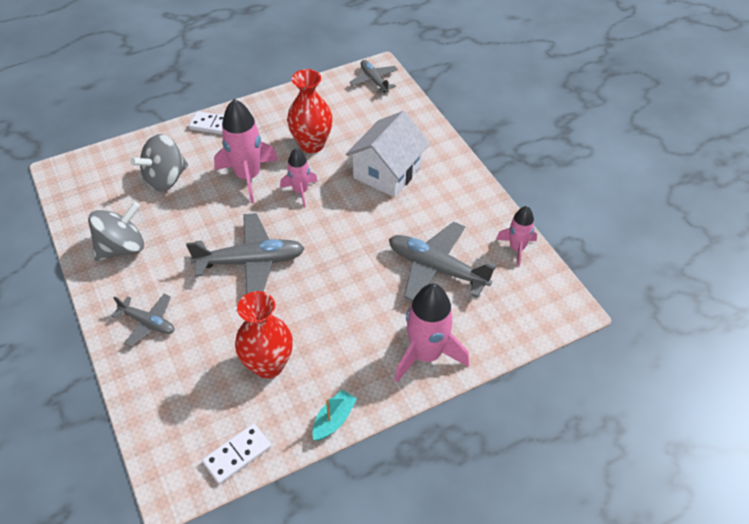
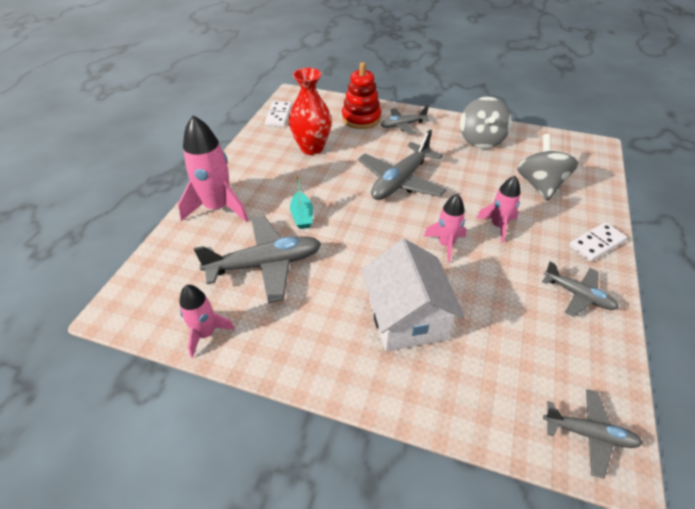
camera: 135 degrees right, 5 degrees down
(167, 369) = (361, 118): none -> red stacking toy
(248, 176) = (498, 226): pink rocket -> pink rocket, size x0.59
(279, 115) = (577, 295): none -> grey plane
(312, 144) = (505, 290): red vase -> none
(334, 420) = (244, 150): turquoise boat -> turquoise boat (302, 216)

